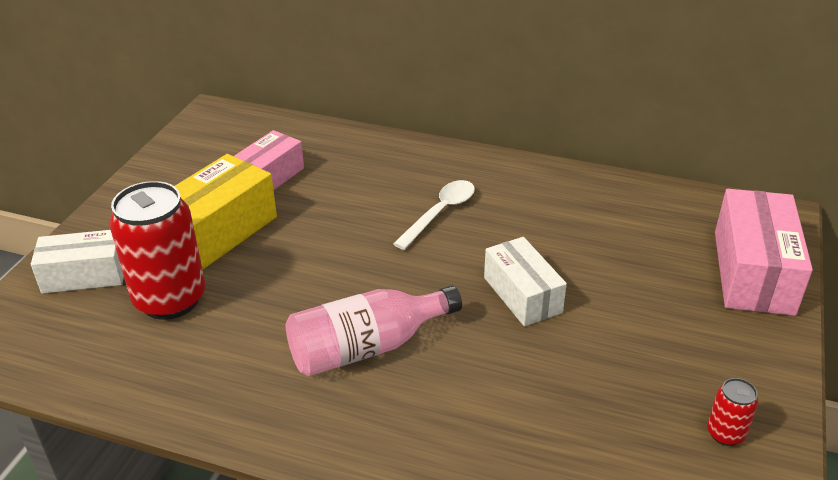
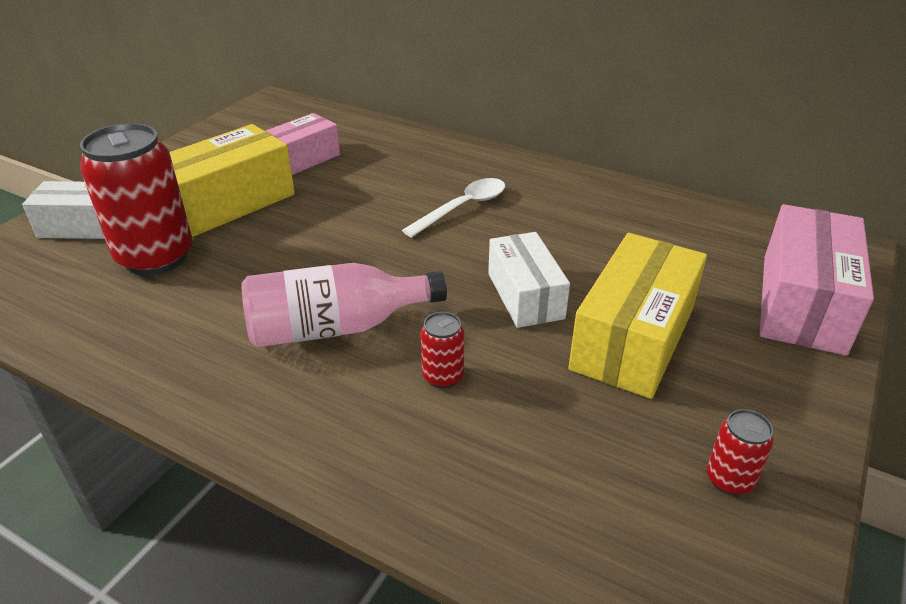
camera: 10 degrees right, 0 degrees up
(475, 380) = (442, 376): none -> red can
(623, 323) = (632, 338): none -> yellow box

